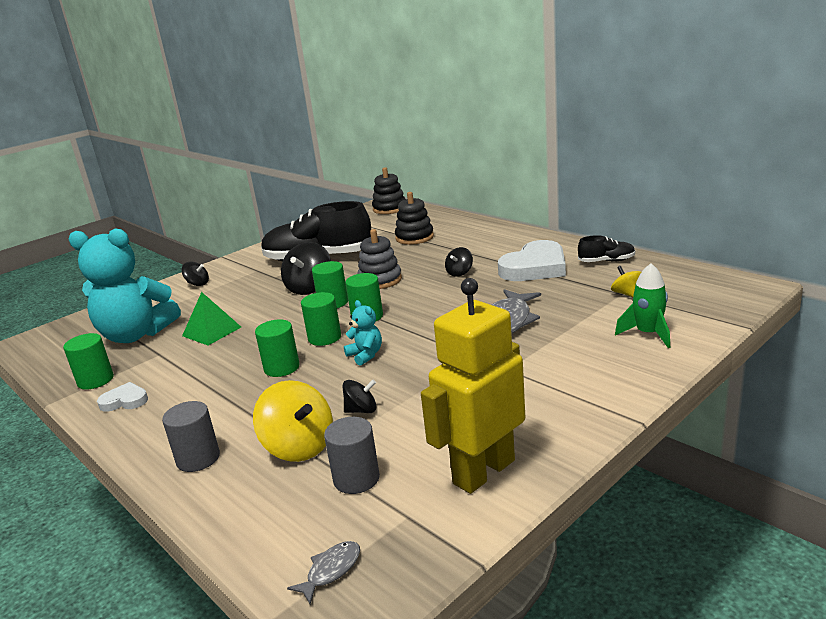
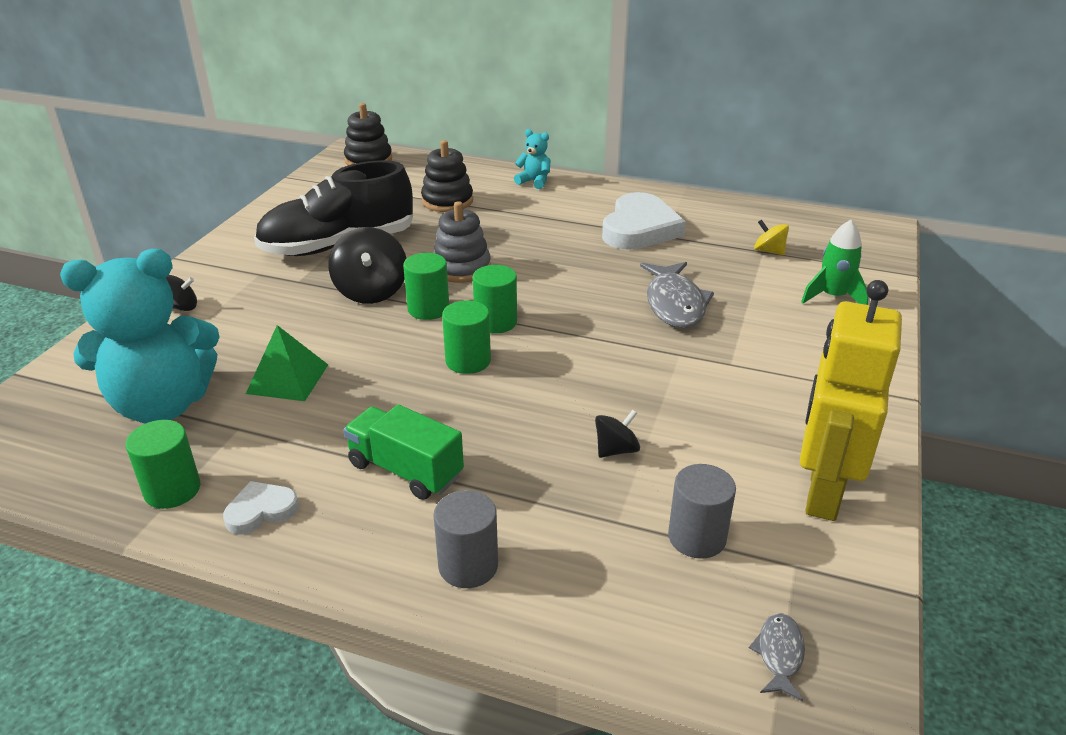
camera: 30 degrees left, 10 degrees up
(221, 395) = (405, 470): none -> green truck
(281, 368) = (452, 414): green cylinder -> none
(299, 446) = (587, 515): yellow spinning top -> none
(365, 355) = (547, 376): turquoise teddy bear -> turquoise teddy bear (534, 182)
(459, 273) = (555, 245): black spinning top -> none
(606, 261) = (711, 212): black shoe -> none

